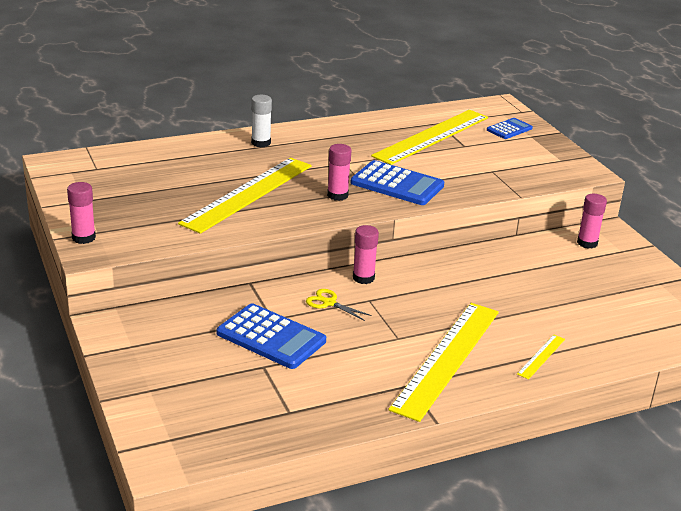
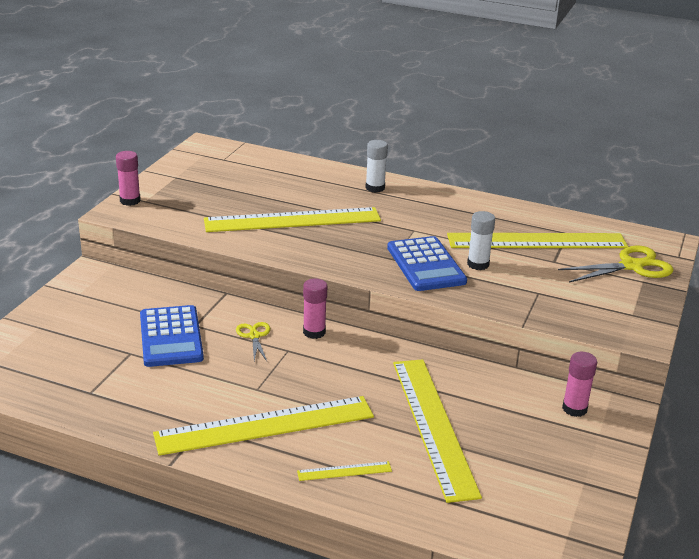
camera: 45 degrees right, 0 degrees up
(337, 195) = (358, 251): pink glue stick -> none
(426, 169) = (478, 264): none -> white glue stick
(509, 129) = (631, 266): blue calculator -> yellow scissors
(537, 297) = (433, 425): none -> yellow ruler

